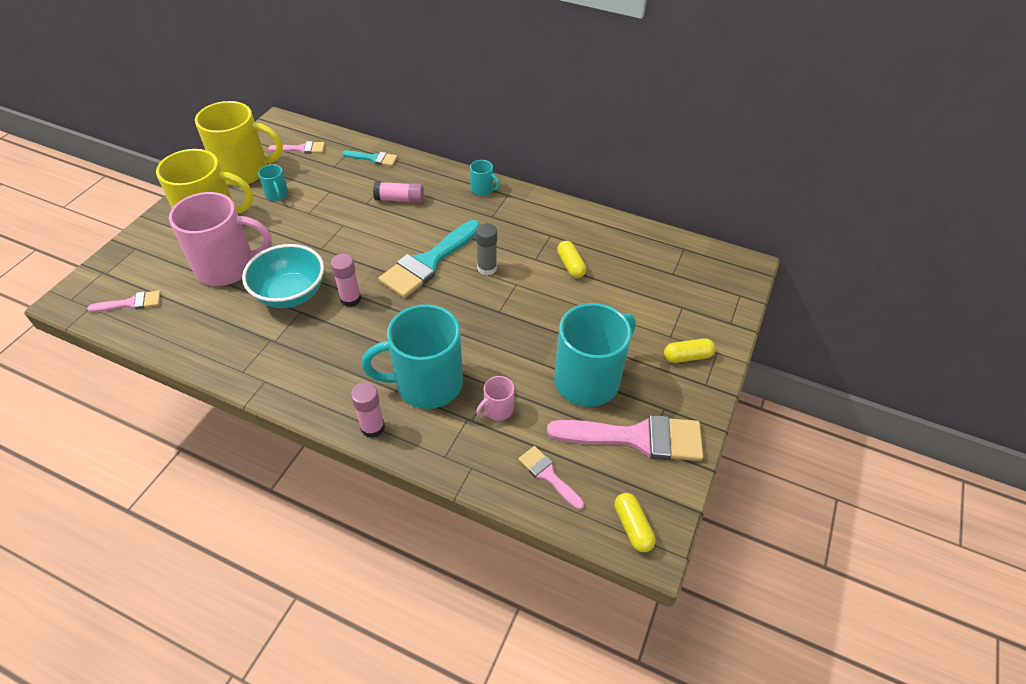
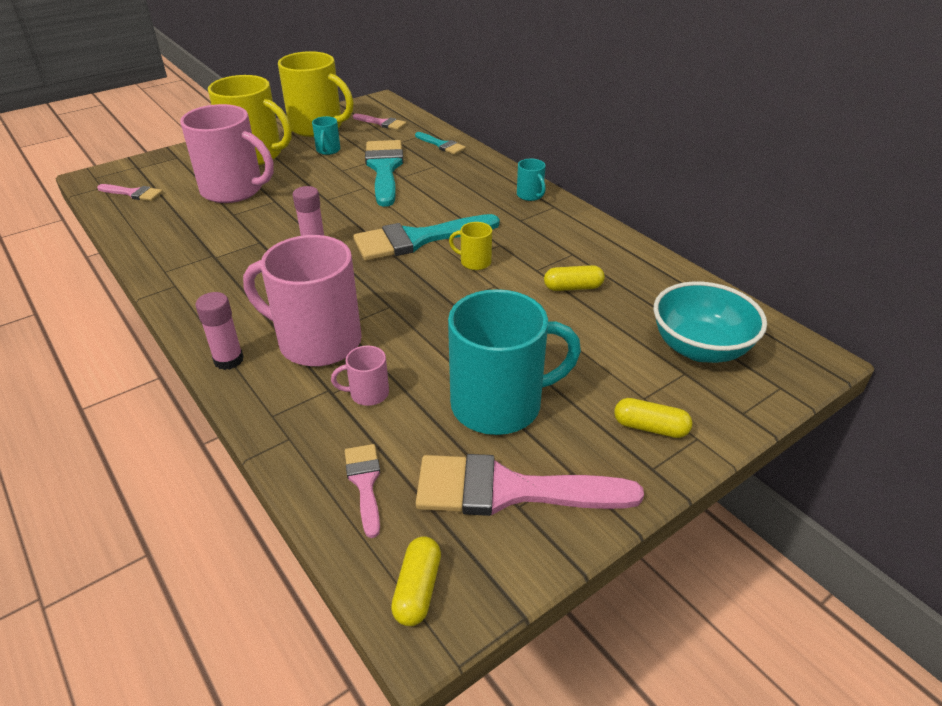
camera: 30 degrees right, 10 degrees down
(290, 294) = (265, 226): turquoise bowl -> turquoise bowl (700, 348)
(344, 199) = (384, 169): none -> turquoise brush
(399, 199) = (437, 182): pink glue stick -> none
(426, 383) = (317, 341): turquoise mug -> pink mug
(487, 268) = (474, 262): grey glue stick -> yellow mug
(570, 265) = (573, 287): yellow capsule -> yellow capsule turned 75 degrees clockwise
(637, 438) = (509, 490): pink brush -> pink brush turned 150 degrees clockwise

